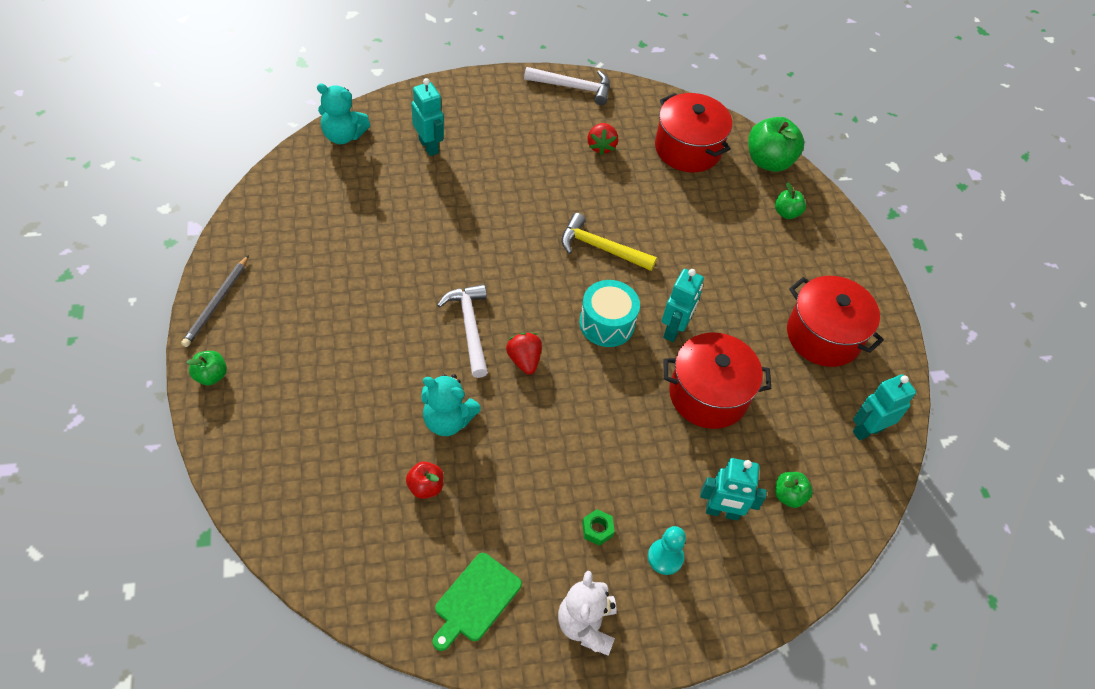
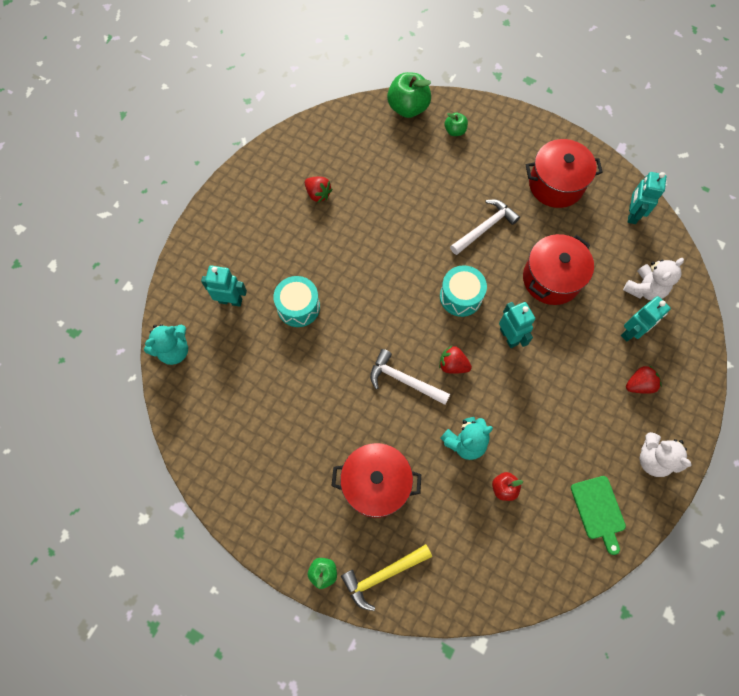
camera: 45 degrees left, 15 degrees up
(217, 303) = (262, 532): grey pencil -> none
(469, 199) = (298, 307): none -> turquoise drum
(573, 87) = (252, 172): white hammer -> white hammer (484, 228)
(597, 529) = (598, 408): green nut -> none
(601, 248) = (401, 256): yellow hammer -> yellow hammer (383, 575)
(665, 557) = (639, 384): turquoise pawn -> red strawberry
(674, 330) = (493, 262): turquoise robot -> turquoise robot (509, 336)
(687, 149) = (361, 145): red pot -> red pot (376, 484)
(788, 496) = (644, 289): green apple -> white teddy bear

